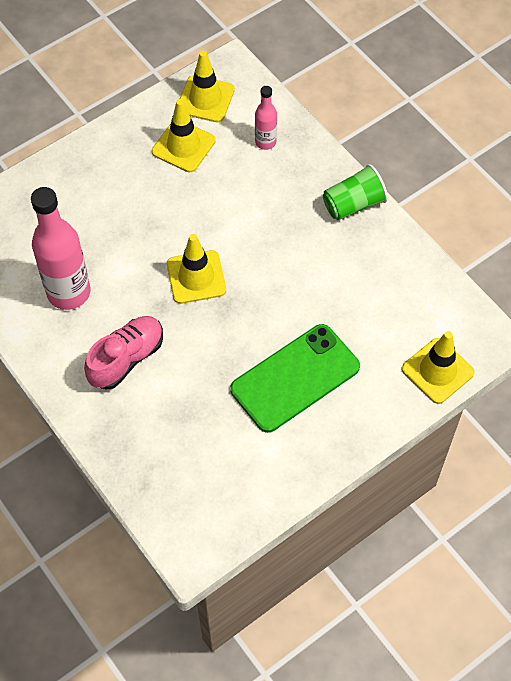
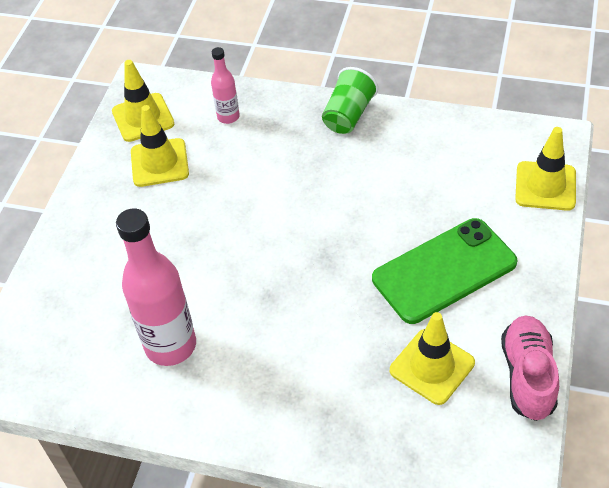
camera: 35 degrees left, 10 degrees down
(126, 358) = (282, 361): pink shoe -> pink shoe (527, 375)
(196, 277) = (276, 253): yellow traffic cone -> yellow traffic cone (432, 366)
(295, 378) = (444, 271): green phone -> green phone turned 45 degrees clockwise

